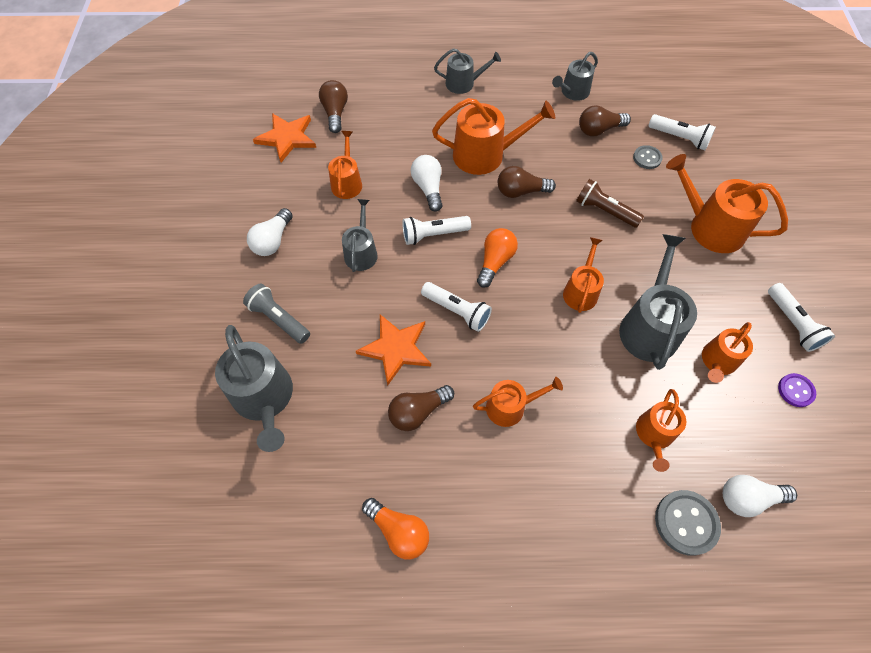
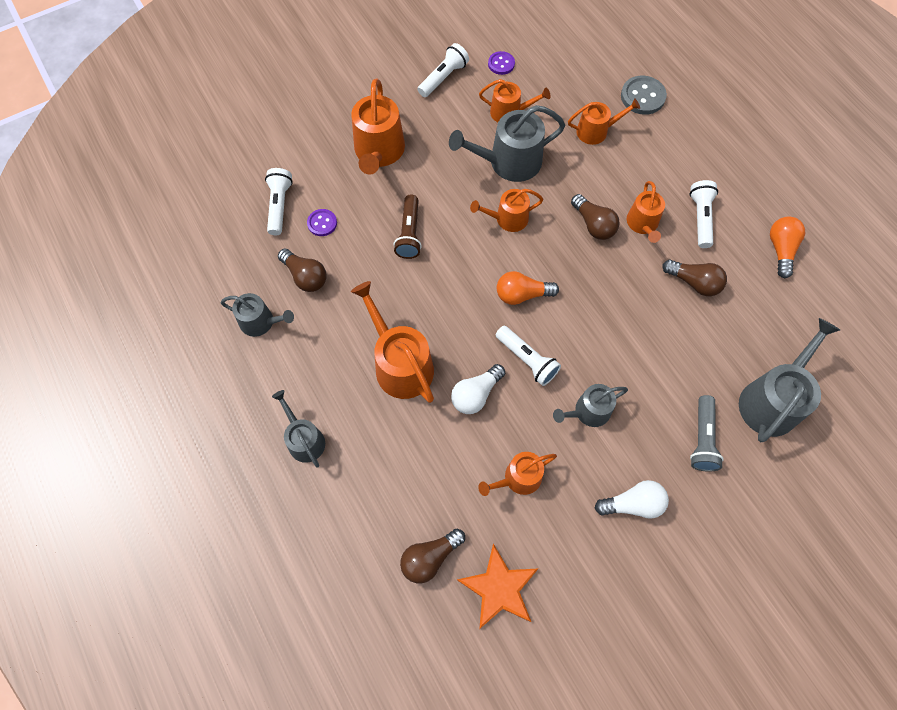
camera: 120 degrees left, 5 degrees up
(396, 349) = (657, 327): orange star -> none
(457, 311) = (590, 300): white flashlight -> white flashlight (700, 218)
(510, 407) = (643, 224): orange watering can -> orange watering can turned 135 degrees counterclockwise
(521, 191) = (428, 310): brown light bulb -> brown light bulb (593, 224)
(647, 158) = (322, 223): grey button -> purple button
(748, 498) = (601, 70): white light bulb -> none

